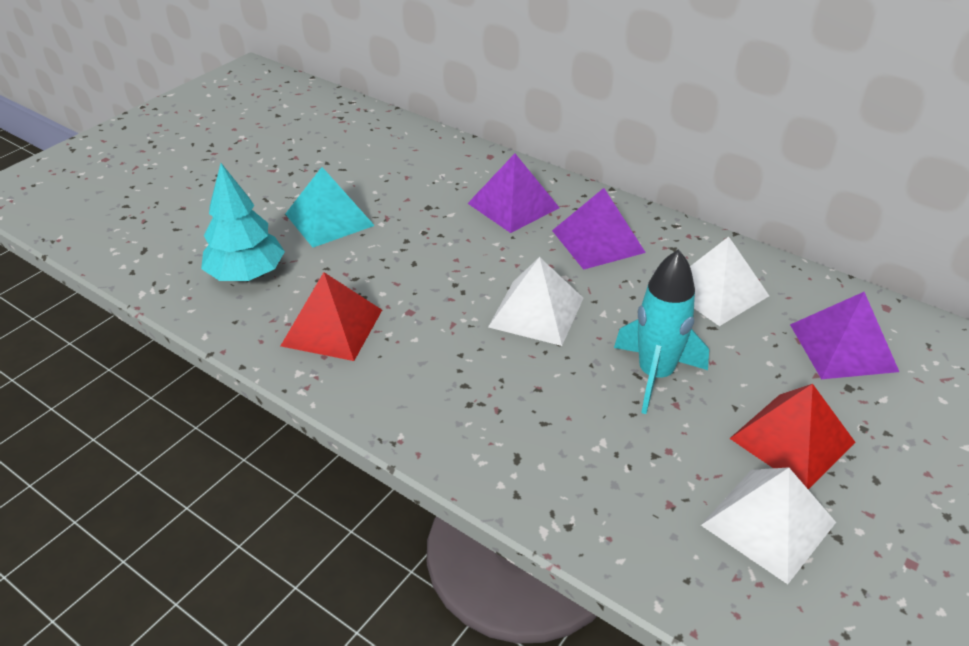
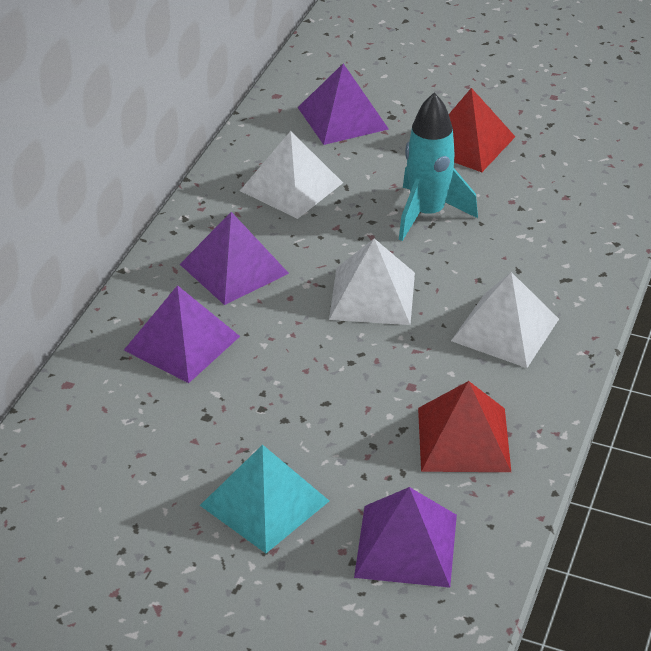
camera: 105 degrees left, 0 degrees up
(246, 274) = (406, 545): turquoise tree -> purple pyramid
(768, 524) = (556, 152): white pyramid -> white pyramid (505, 329)

